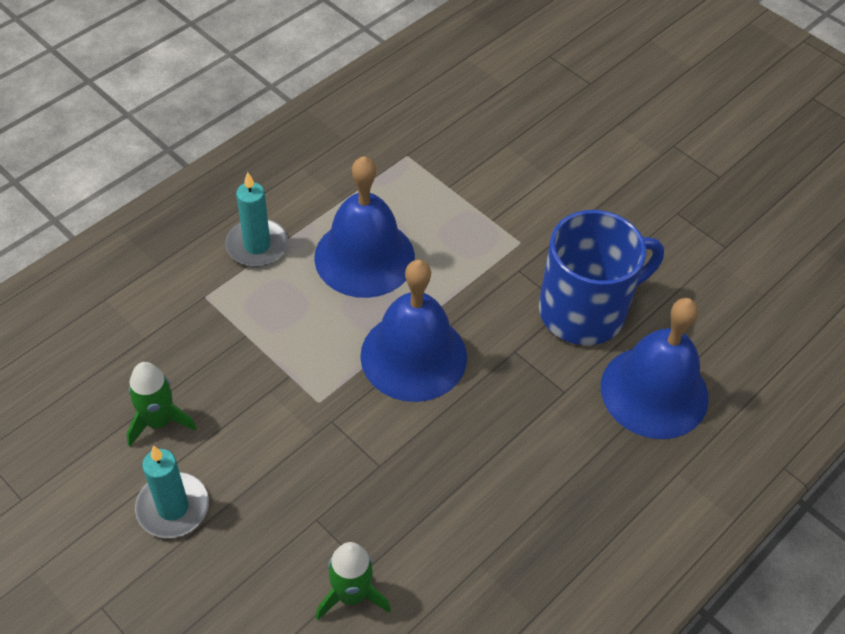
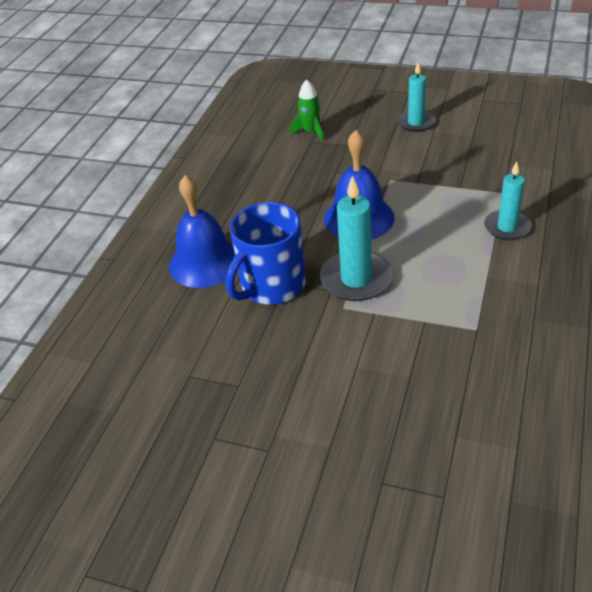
camera: 160 degrees right, 10 degrees down
(159, 421) = (458, 142): green rocket -> none
(364, 257) = (436, 251): blue bell -> none
(482, 268) = (356, 279): none -> turquoise candle

